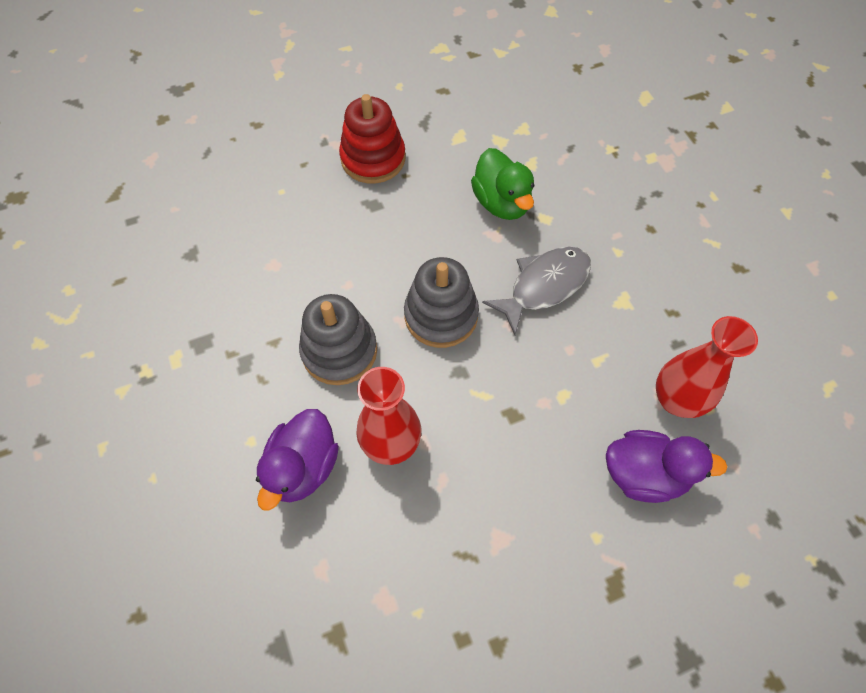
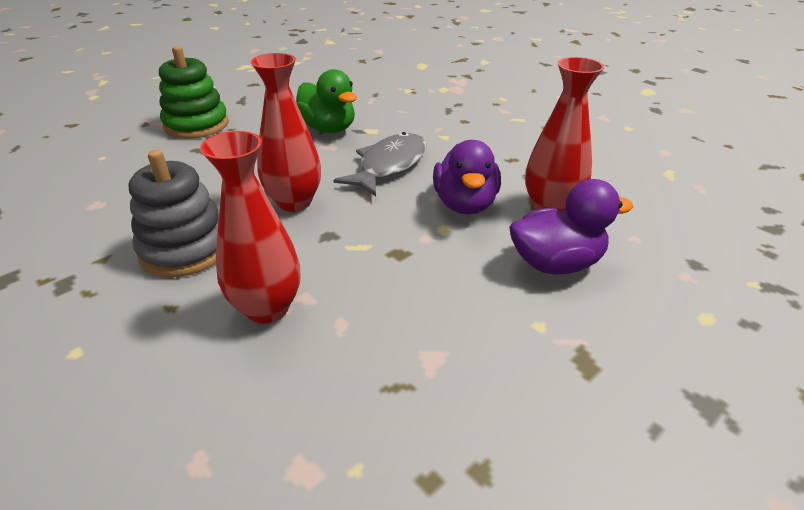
camera: 20 degrees left, 25 degrees down
(303, 467) = (154, 358): purple duck -> purple duck (465, 204)
(373, 158) = (196, 125): red stacking toy -> green stacking toy
(441, 315) = (294, 202): grey stacking toy -> red vase

